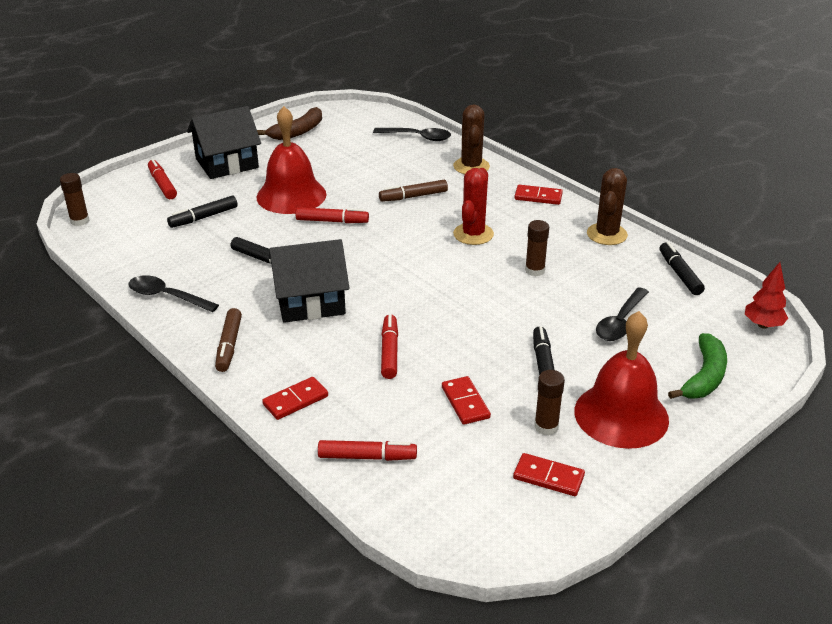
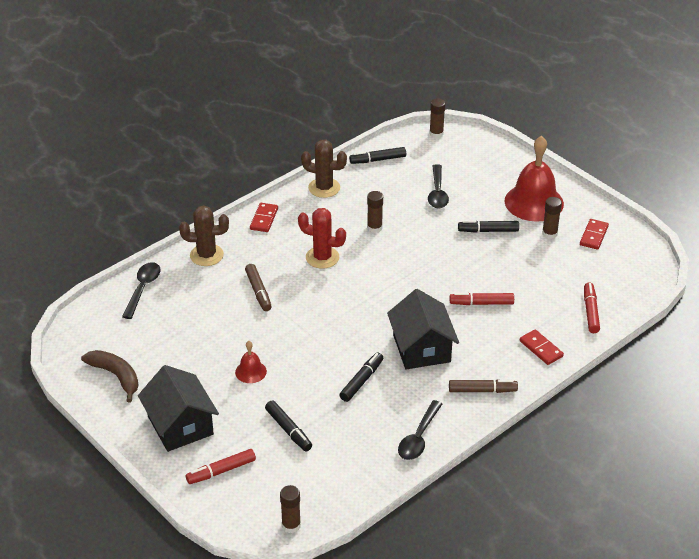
camera: 90 degrees left, 5 degrees up
(291, 195) = (250, 371): red bell -> red bell, size x0.47
(332, 221) = (298, 341): red marker -> none
(465, 402) = (531, 267): red domino -> none
(620, 322) = (437, 193): black spoon -> black spoon turned 60 degrees clockwise
(704, 377) = (492, 165): green banana -> none
(763, 325) = (436, 133): red tree -> brown glue stick

